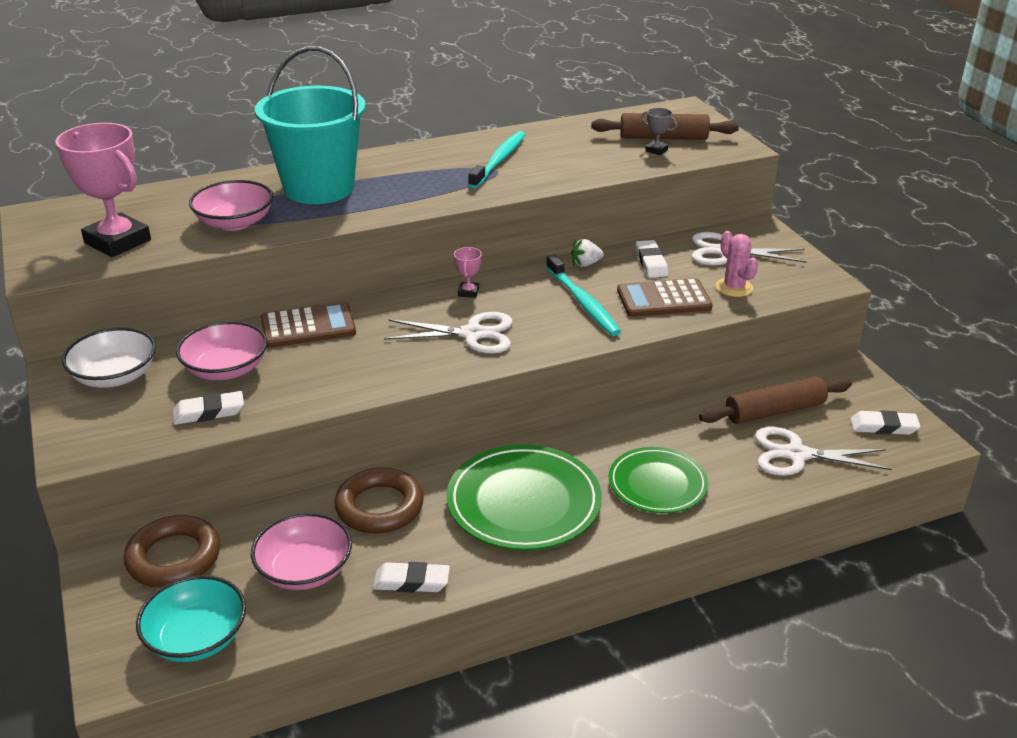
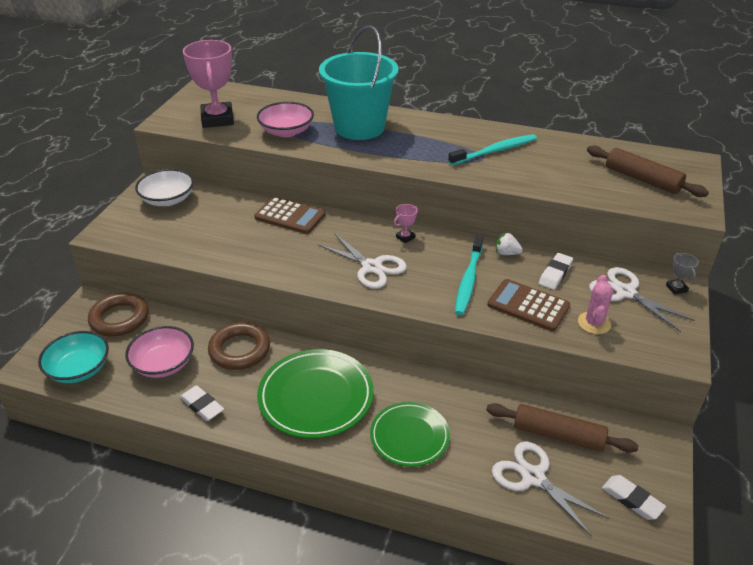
camera: 40 degrees right, 5 degrees up
(209, 412) = (181, 243): white eraser -> none
(226, 369) = (219, 222): pink bowl -> none
(656, 150) = (622, 187): grey trophy -> grey trophy (676, 288)

